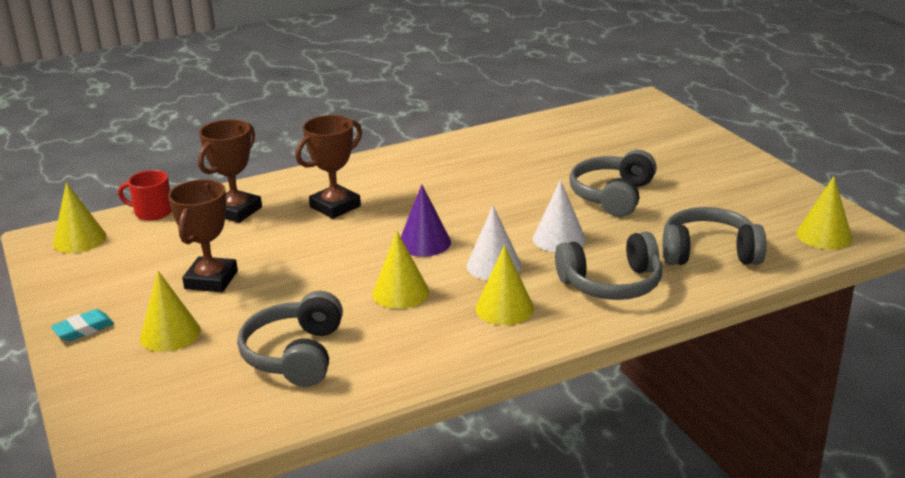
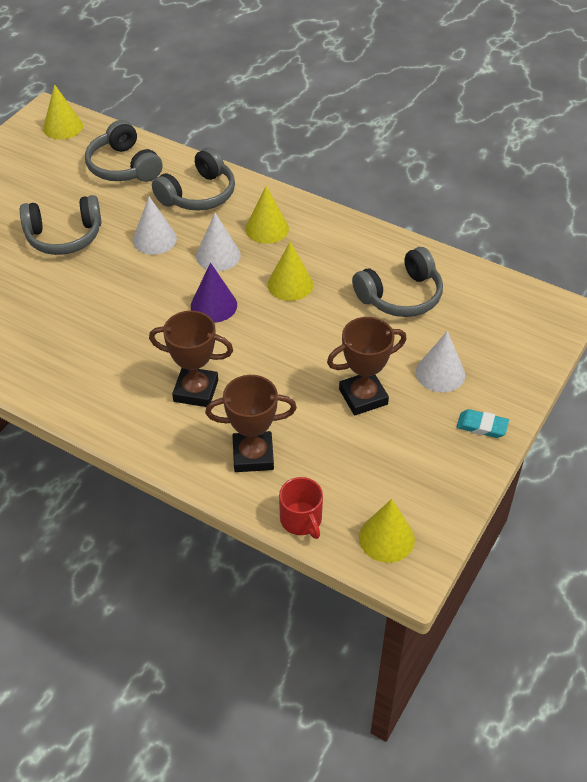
camera: 125 degrees left, 20 degrees up
(170, 334) = (440, 373): yellow cone -> white cone
(611, 284) = (198, 194): grey headphones -> grey headphones turned 90 degrees clockwise

